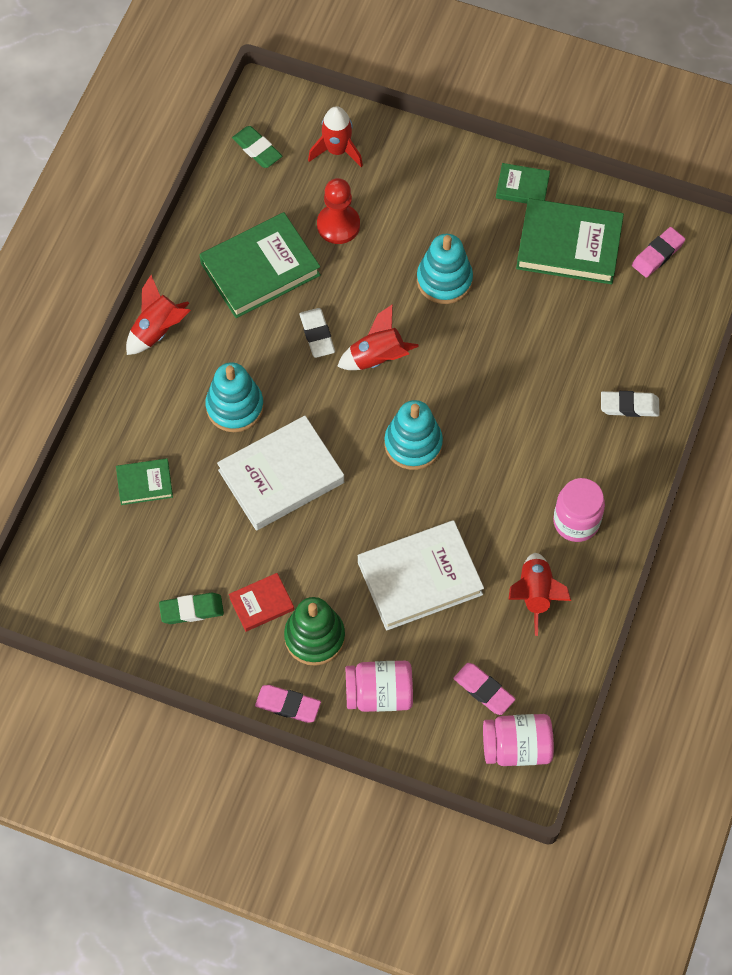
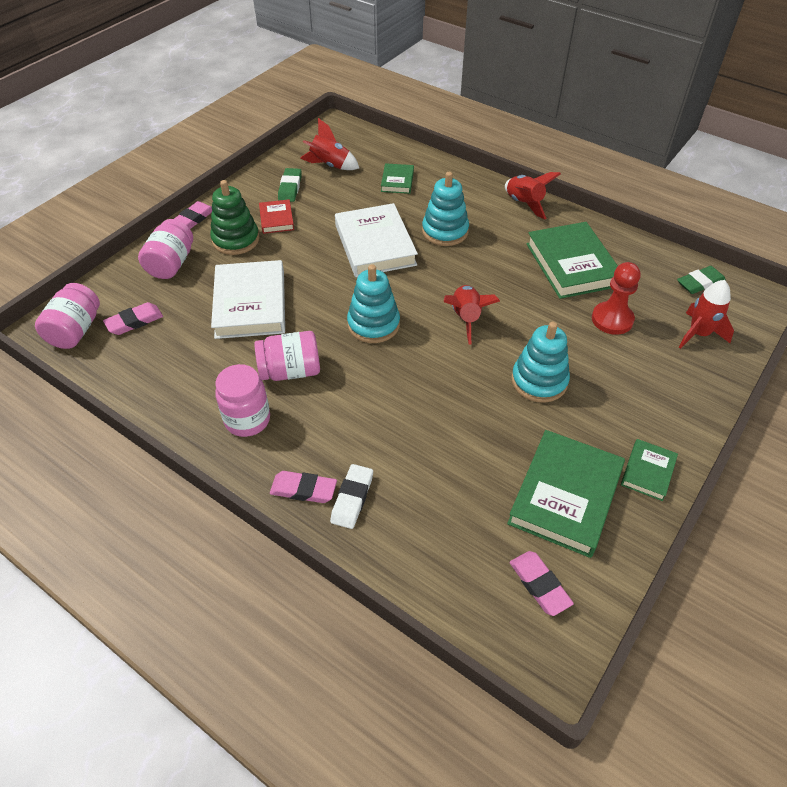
camera: 105 degrees right, 15 degrees down
(317, 335) = (499, 286): white eraser -> none
(503, 504) = (290, 371): none -> pink jar
(535, 595) = (195, 373): red rocket -> red rocket (330, 165)
(634, 447) = (303, 490): none -> pink eraser

